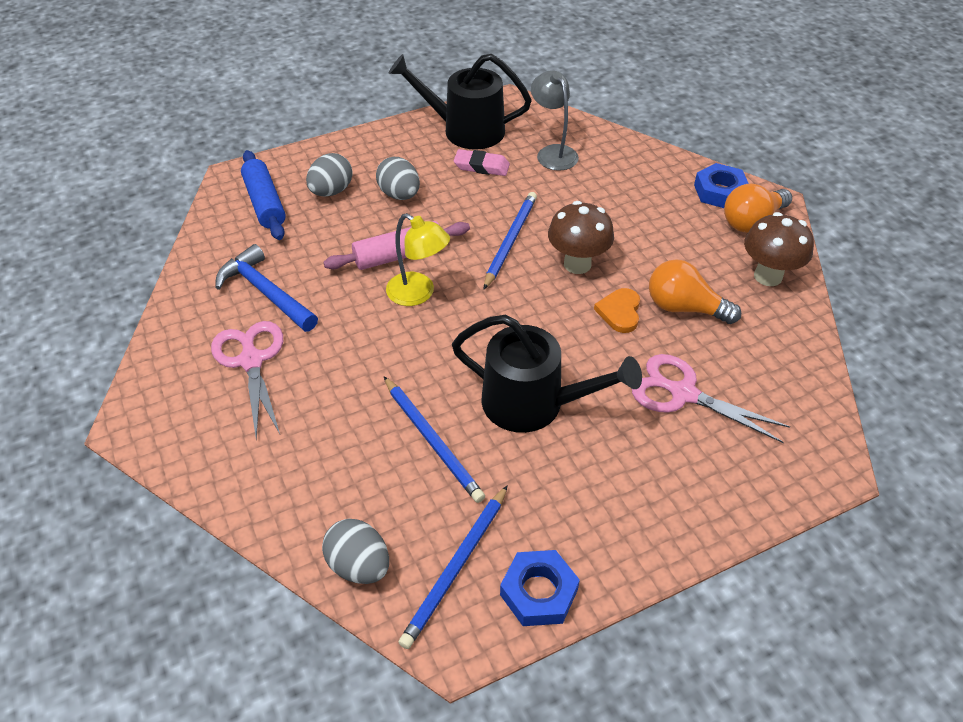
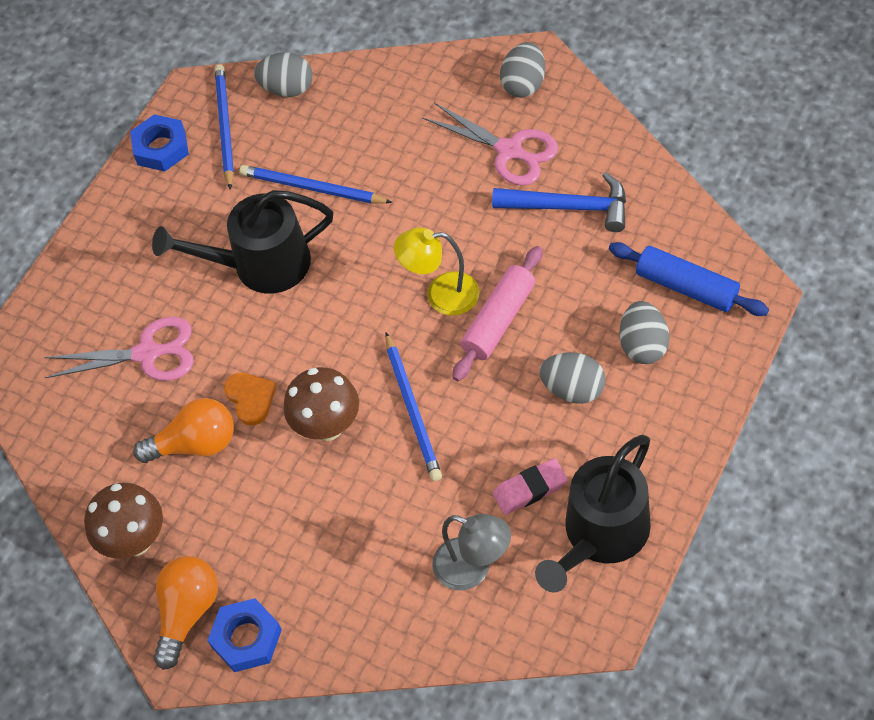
camera: 150 degrees right, 10 degrees up
(170, 407) = (523, 84): none -> grey egg
(466, 130) = (601, 534): black watering can -> black watering can turned 150 degrees clockwise

